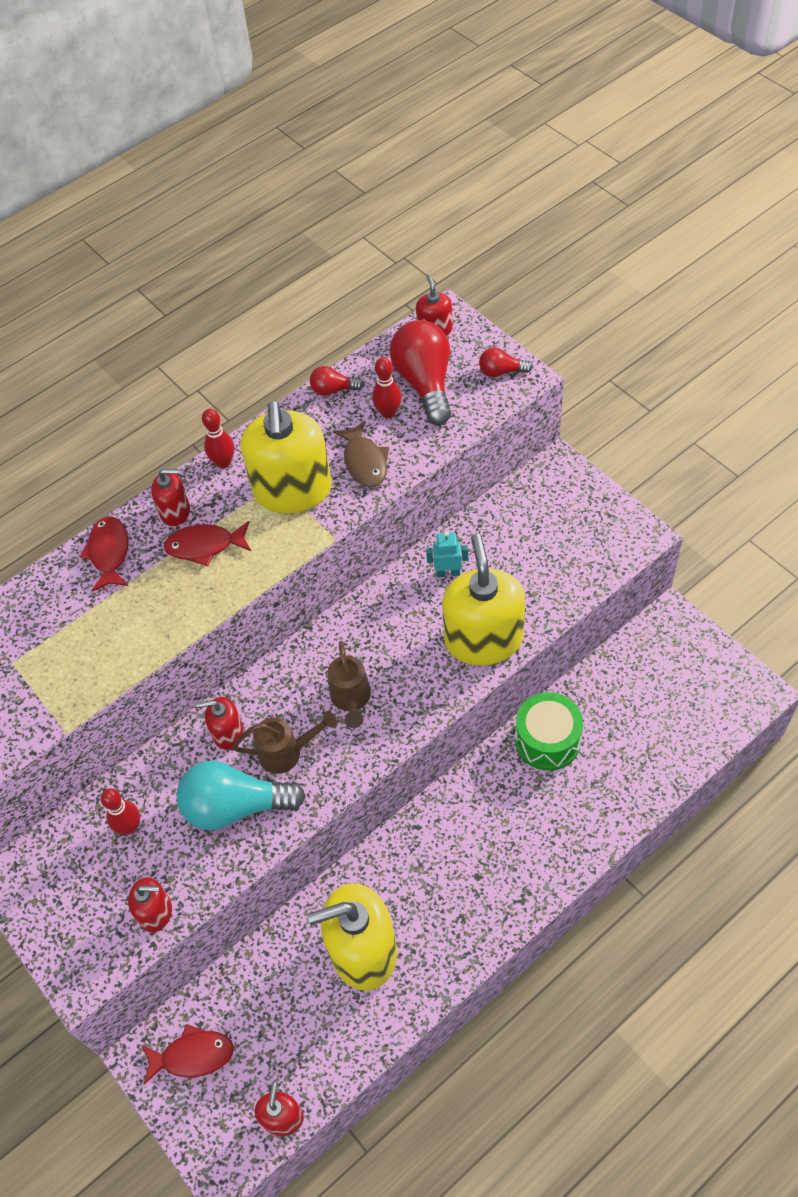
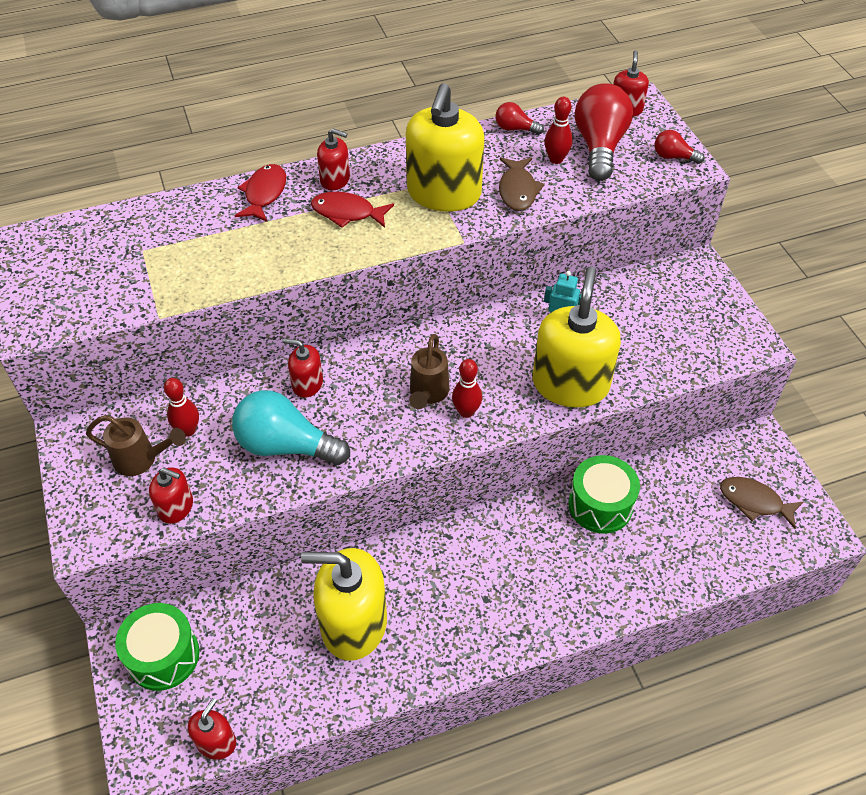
camera: 15 degrees right, 5 degrees down
(193, 1055) = (163, 656): red fish -> green drum
(224, 462) = (394, 155): red bowling pin -> red bowling pin (466, 412)
(287, 752) = (352, 417): brown watering can -> brown watering can (142, 460)
(686, 684) = (754, 502): none -> brown fish

